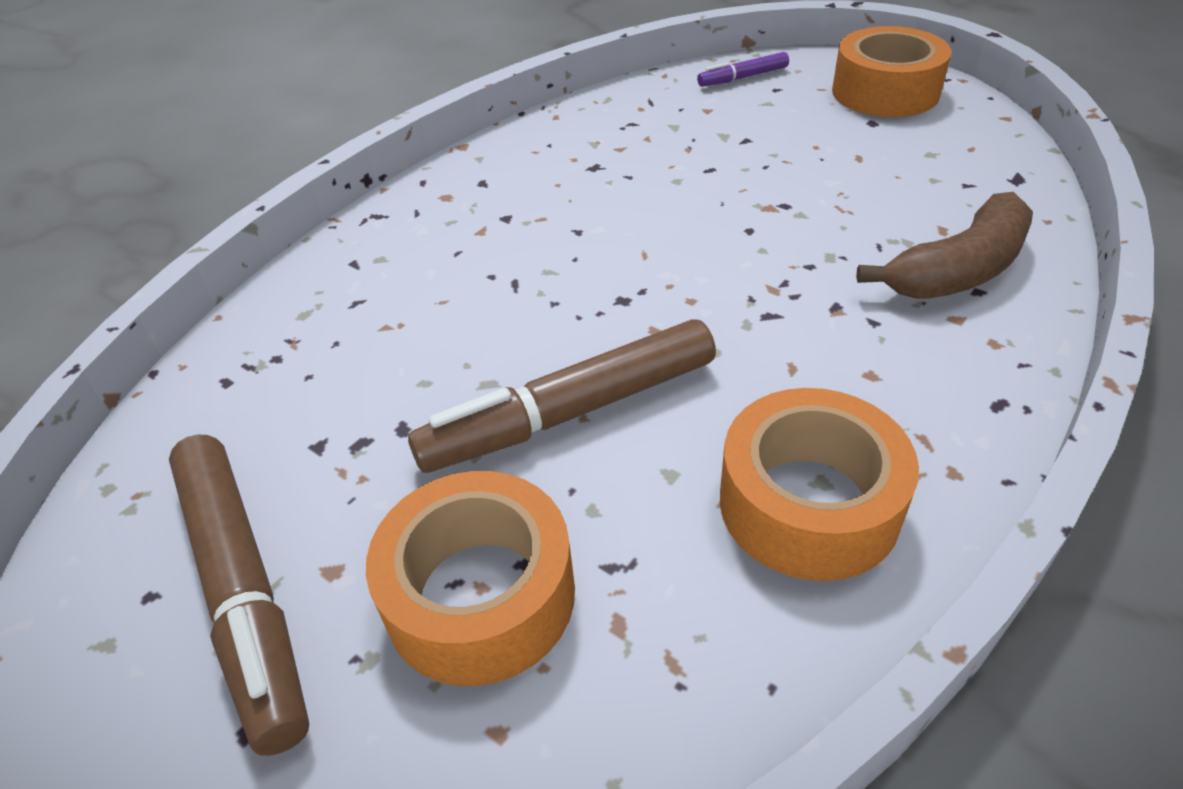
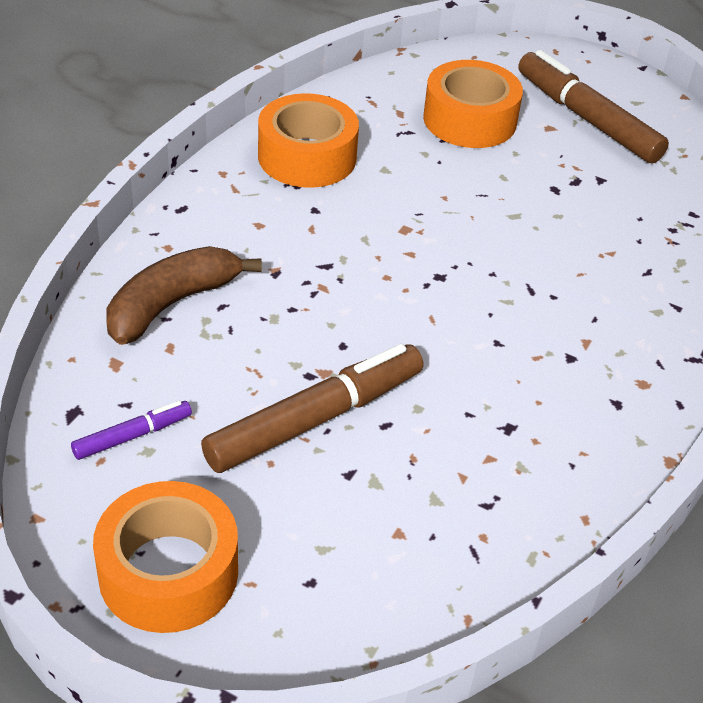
camera: 165 degrees right, 0 degrees up
(571, 413) = (453, 198): brown marker -> brown marker (315, 419)
(743, 77) = (356, 609): purple marker -> purple marker (132, 436)

